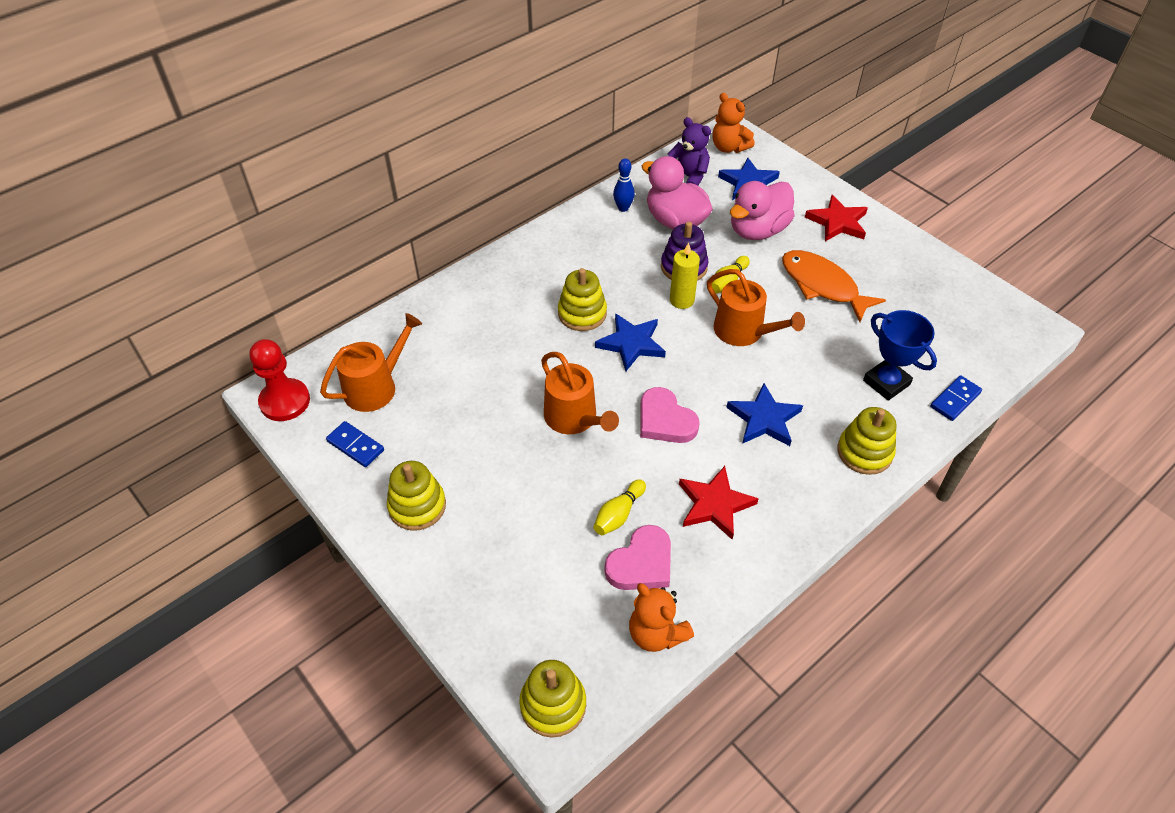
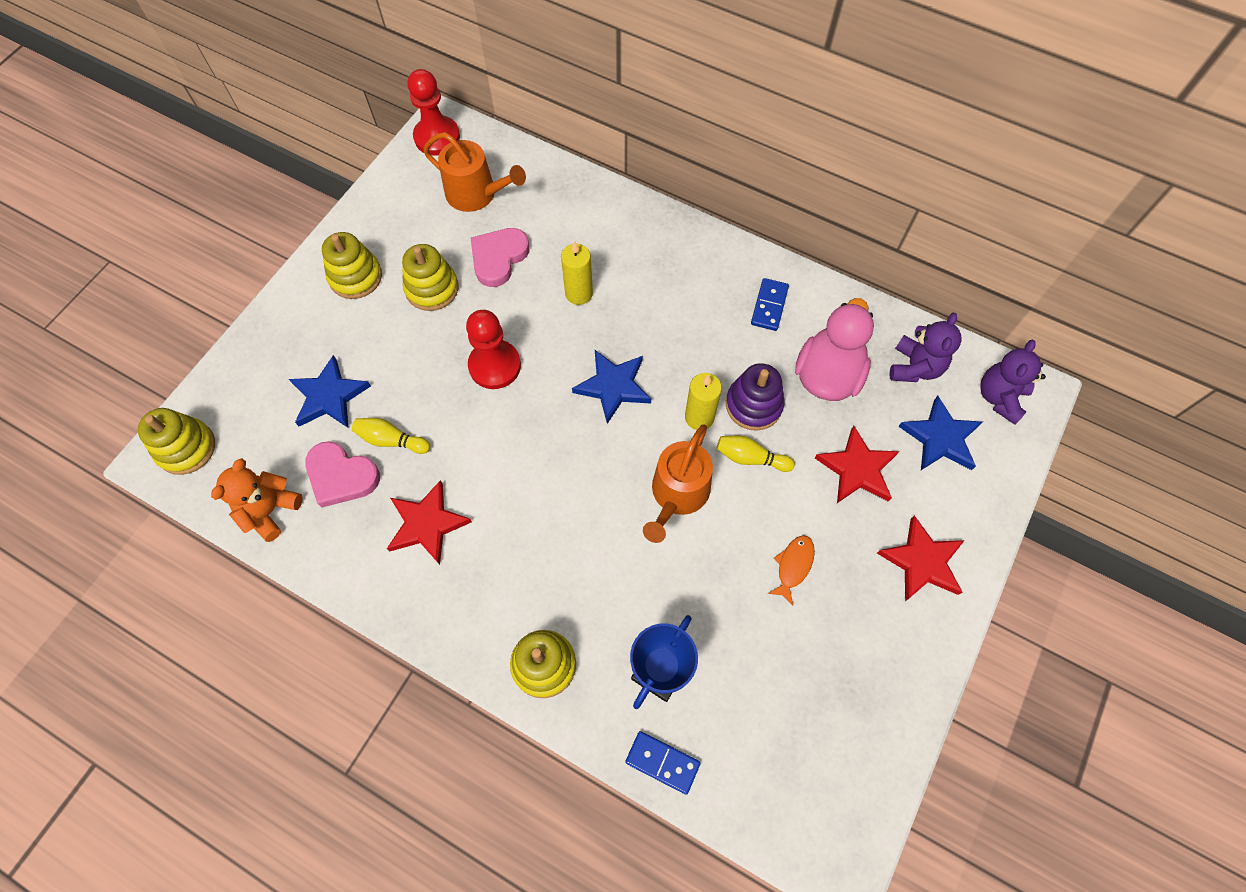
camera: 70 degrees right, 15 degrees up
(355, 445) = (406, 207): blue domino -> blue domino (769, 306)
(528, 342) = (579, 293): none -> yellow candle
(574, 418) = (495, 366): orange watering can -> red pawn
(582, 313) = (638, 327): yellow stacking toy -> yellow stacking toy (432, 288)
(623, 208) = (821, 315): blue bowling pin -> none
(665, 420) = (520, 448): pink heart -> pink heart (498, 258)
(729, 147) = (999, 397): orange teddy bear -> purple teddy bear
(757, 230) = (857, 469): pink duck -> red star
(764, 419) = (555, 546): blue star -> blue star (329, 396)
(822, 285) = (793, 566): orange fish -> orange fish, size x0.50

